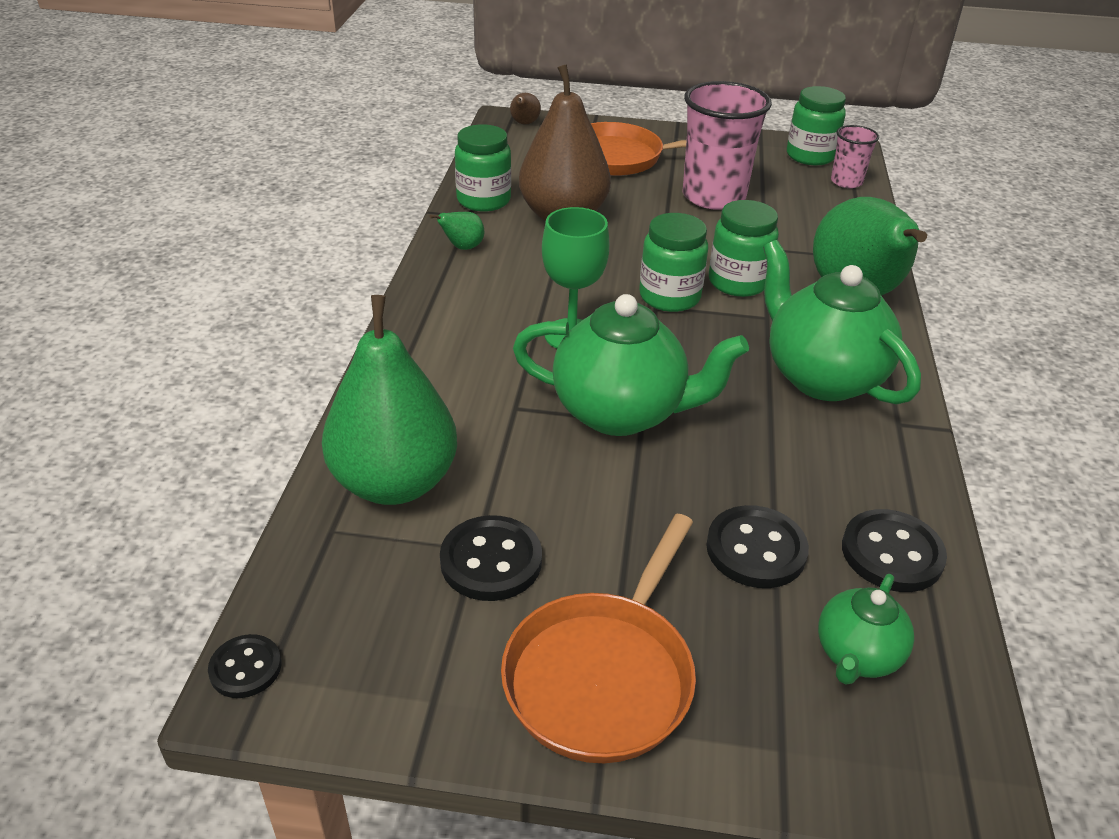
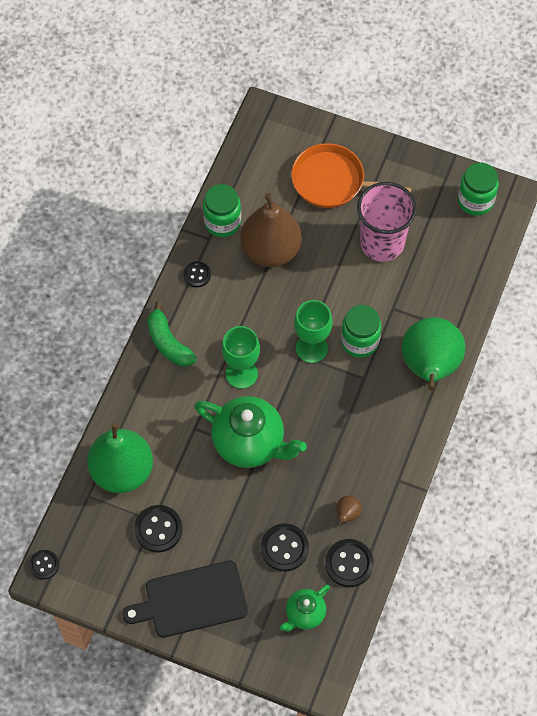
camera: 15 degrees right, 25 degrees up
(438, 317) = (168, 343): none -> green banana
(462, 247) = (197, 275): green pear -> black button
(524, 124) = (276, 122): brown pear -> brown pear (347, 515)
(603, 675) = (191, 600): orange pan -> black cutting board
(669, 297) = (311, 348): green jar -> green goblet
(821, 377) = (372, 436): green teapot -> none
(846, 182) = (486, 239): pink cup -> none

